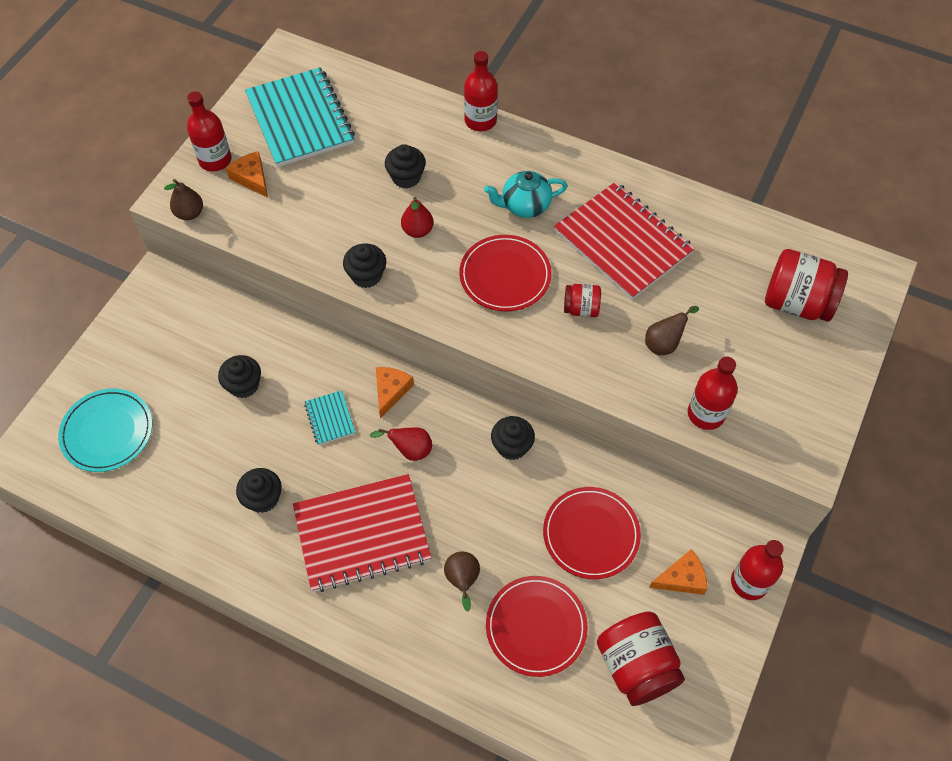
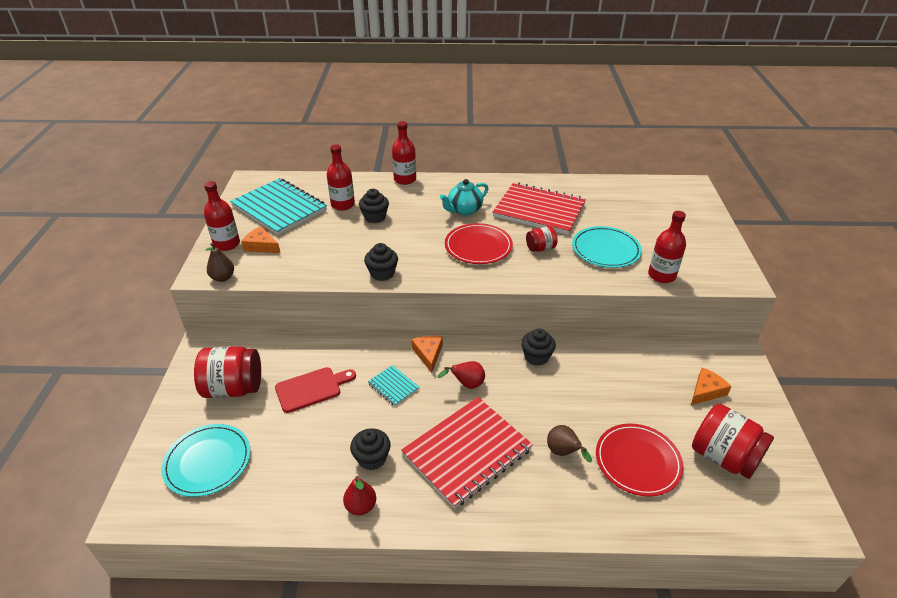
camera: 25 degrees left, 20 degrees down
(244, 385) = (312, 388): black cupcake -> red cutting board
(417, 230) = (402, 241): red pear -> red pear (361, 506)
(591, 534) = (628, 388): red plate -> none
(664, 343) = (606, 249): brown pear -> turquoise plate
(749, 582) = (747, 377): red bottle -> red bottle (343, 204)
(796, 303) = (663, 209): red jar -> red jar (233, 388)

